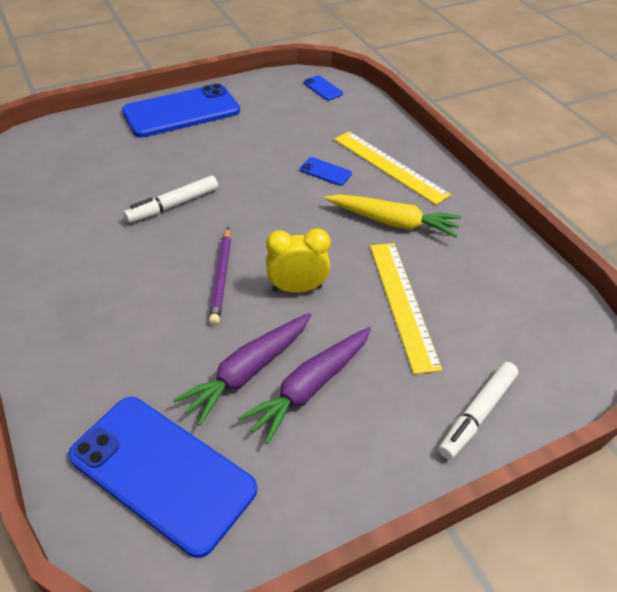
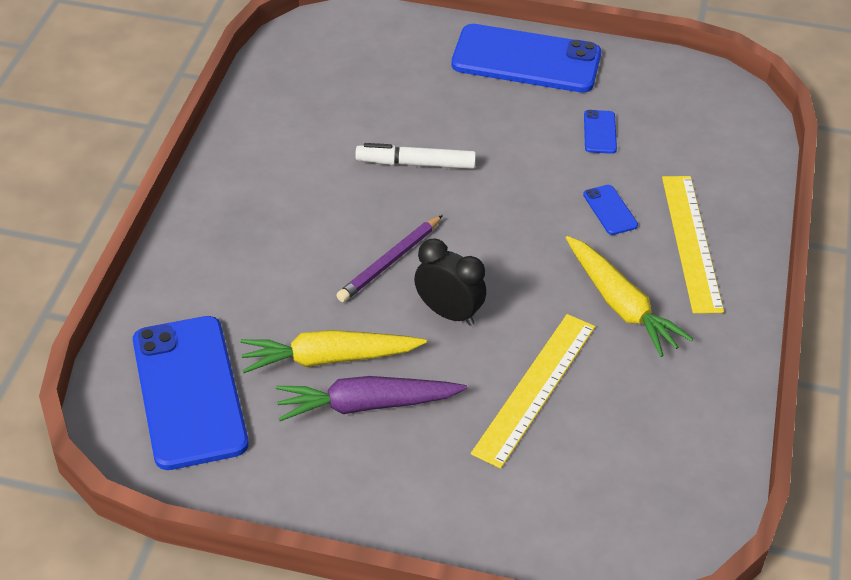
camera: 40 degrees right, 0 degrees up
(248, 372) = (329, 358): purple carrot -> yellow carrot
(297, 288) = (448, 313): yellow clock -> black clock
(323, 88) = (721, 106): blue phone -> blue phone (599, 132)
(477, 414) = (489, 524): white marker -> none

